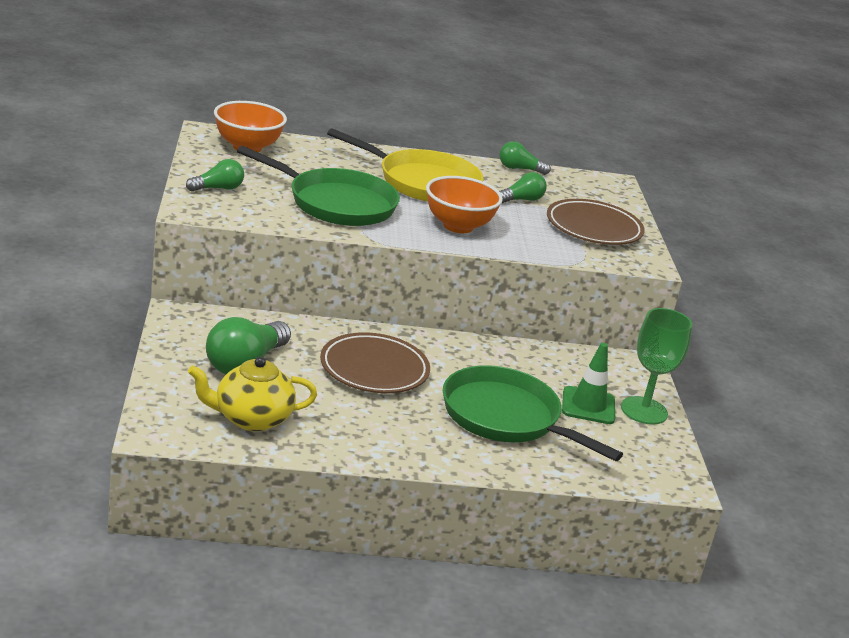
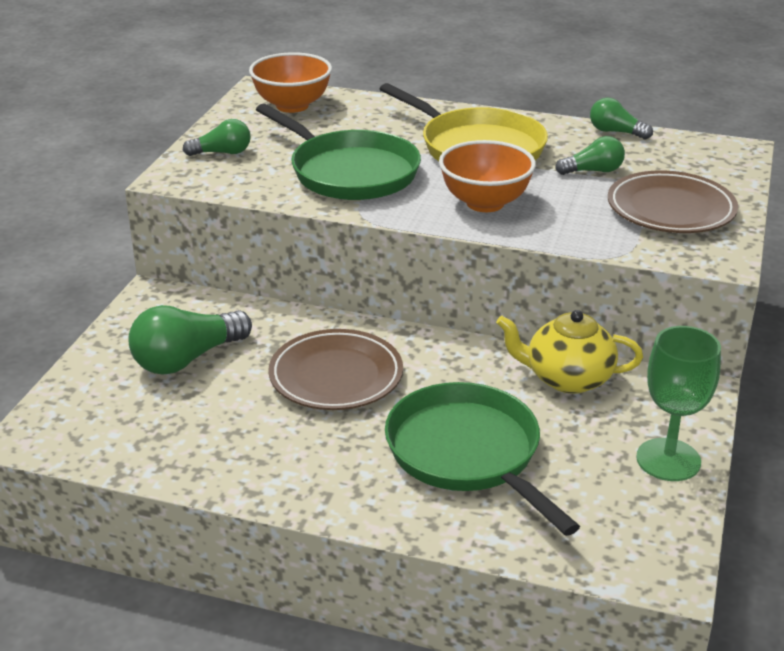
camera: 25 degrees right, 5 degrees up
(251, 419) = (148, 429): yellow teapot -> yellow teapot (567, 378)
(588, 406) = (591, 446): green traffic cone -> none

